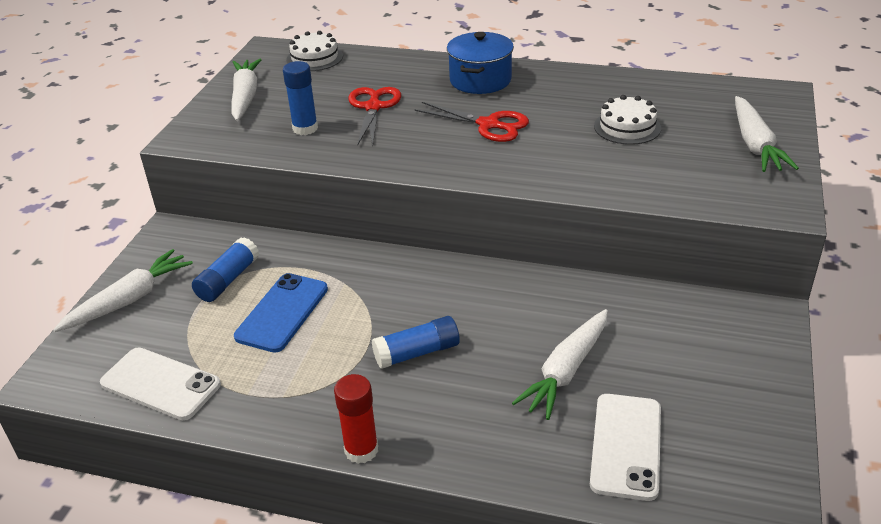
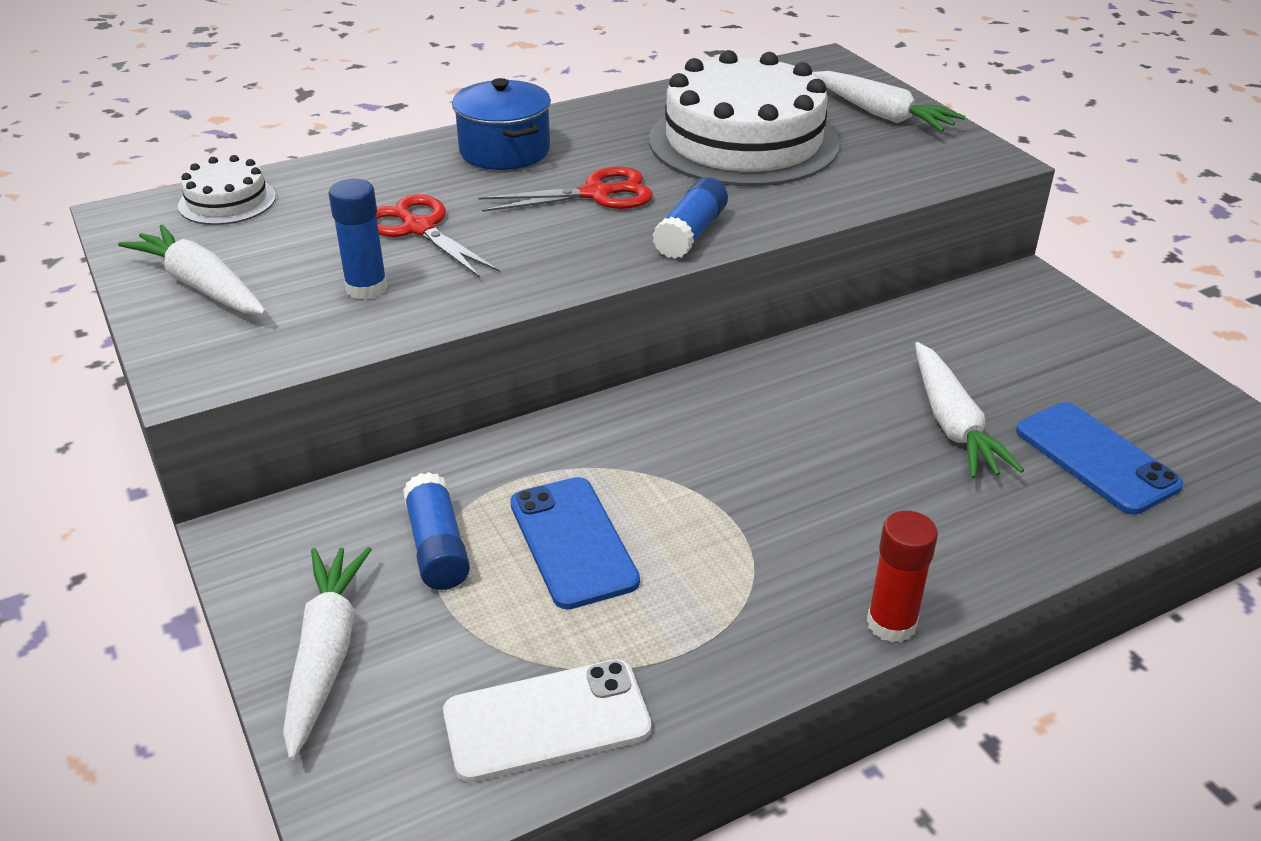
camera: 45 degrees left, 0 degrees up
(417, 353) = (792, 492): blue glue stick -> blue glue stick (690, 233)
(626, 446) = (1096, 458): white phone -> blue phone
(627, 127) = (743, 141): white cake -> white cake, size x2.18

